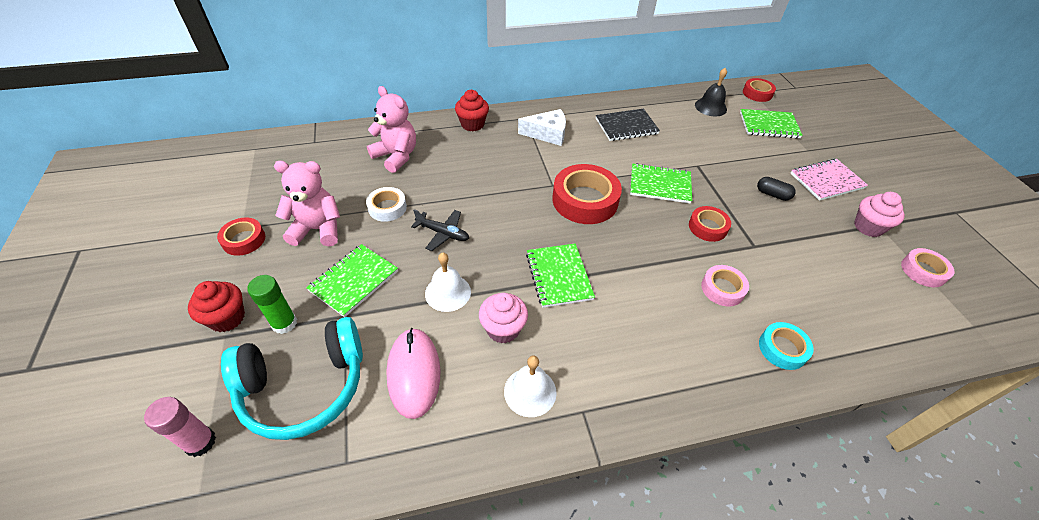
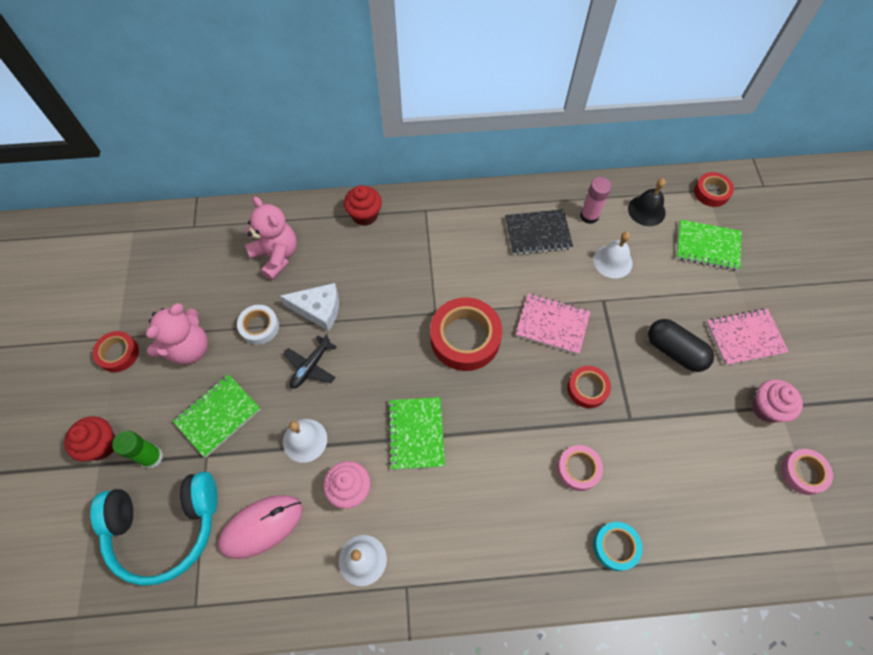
camera: 10 degrees right, 15 degrees up
(200, 442) = (78, 570): pink glue stick -> pink glue stick (589, 216)
(318, 229) = (189, 348): pink teddy bear -> pink teddy bear turned 120 degrees clockwise
(414, 373) = (261, 526): pink mouse -> pink mouse turned 60 degrees clockwise
(443, 233) = (311, 366): black plane -> black plane turned 90 degrees clockwise
(547, 134) = (445, 237): white cheese -> white cheese (318, 309)
(660, 185) = (552, 324): green notebook -> pink notebook
(696, 140) = (612, 261): none -> white bell
(772, 194) = (674, 351): black capsule -> black capsule, size x1.70

